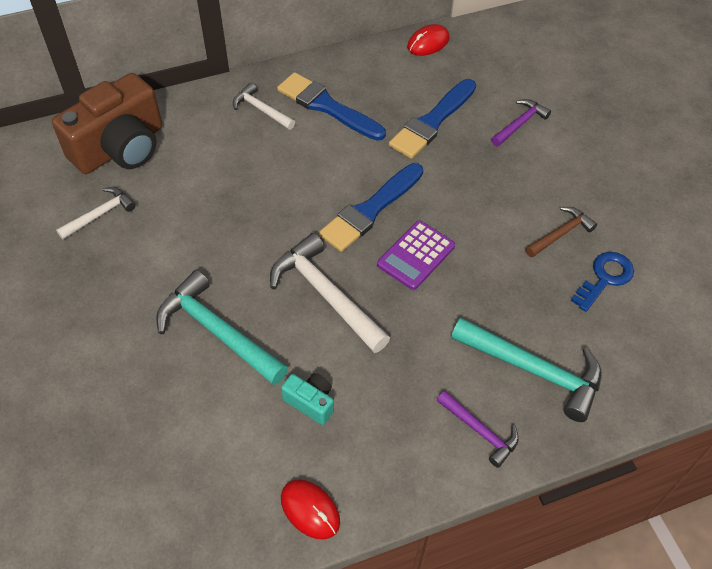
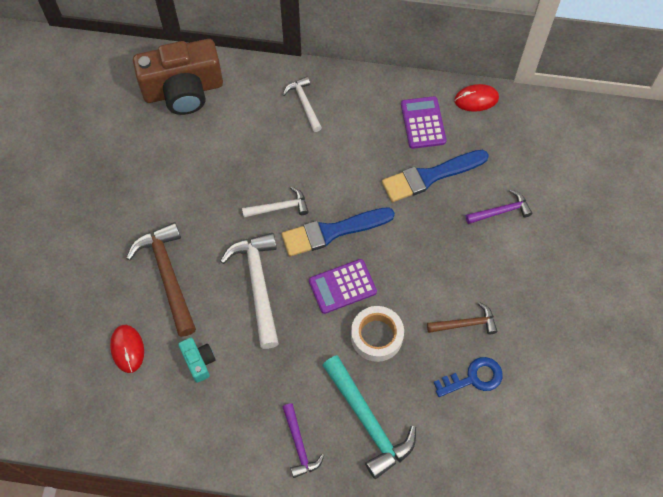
camera: 30 degrees right, 10 degrees up
(100, 214) = (140, 141): white hammer -> white hammer (279, 207)
(217, 331) = (167, 275): turquoise hammer -> brown hammer
(310, 510) = (153, 437): red mouse -> red mouse (127, 349)
(327, 106) = (356, 124): blue brush -> none
(392, 81) = (423, 123): none -> purple calculator
(483, 285) = (376, 336): none -> white tape

